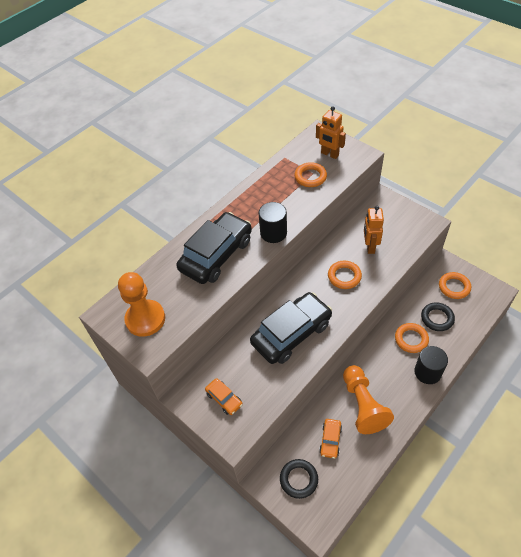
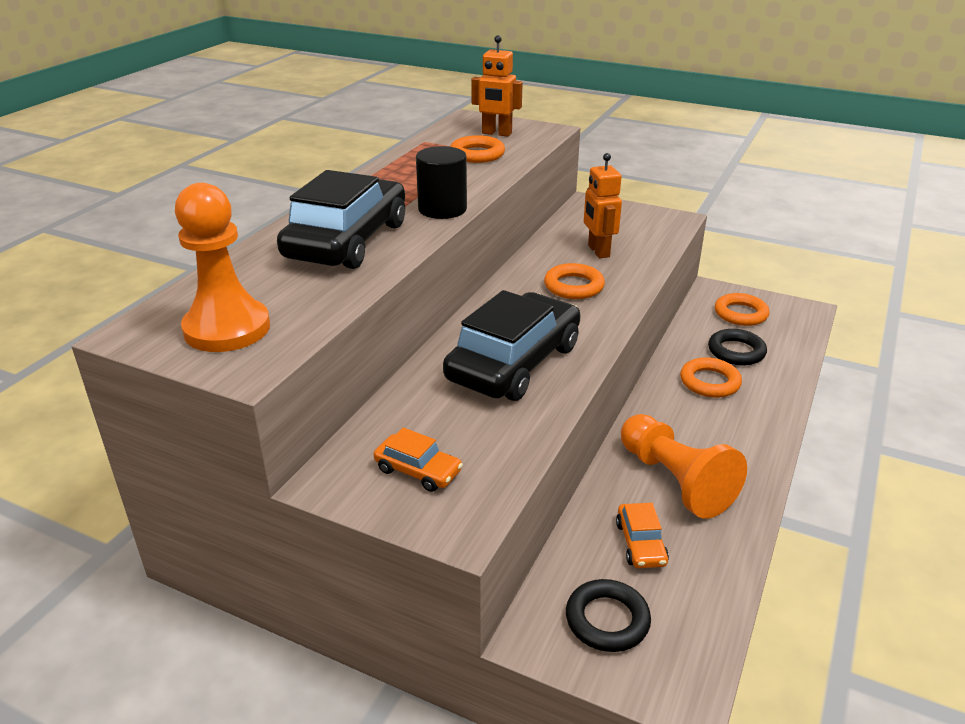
camera: 20 degrees left, 20 degrees down
(427, 372) = (760, 418): black cylinder -> none

